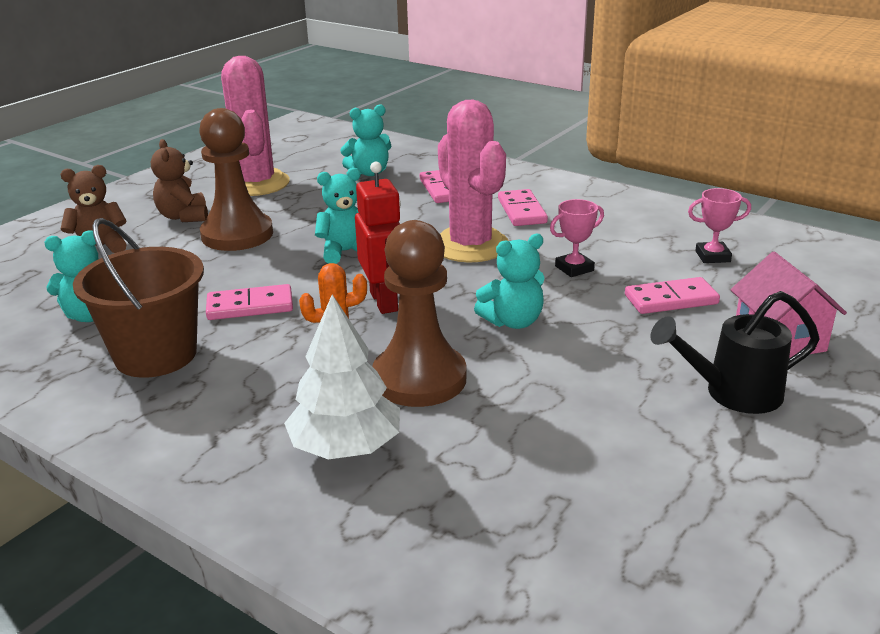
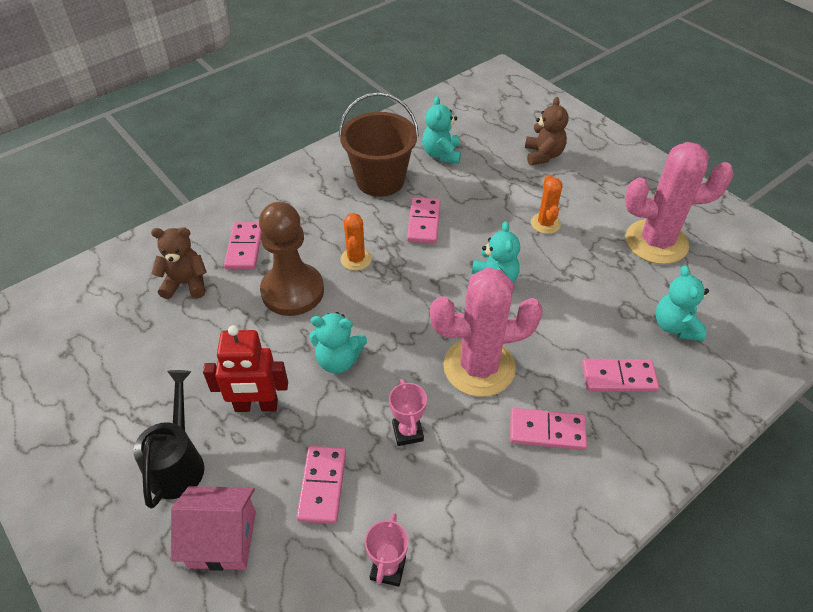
camera: 105 degrees right, 20 degrees up
(184, 217) = (589, 196): brown teddy bear -> brown teddy bear (186, 284)
(237, 235) = (545, 223): brown pawn -> orange cactus
(346, 447) = (245, 248): white tree -> pink domino
(384, 301) = (401, 292): red robot -> red robot (256, 406)
(513, 321) = (338, 360): turquoise teddy bear -> turquoise teddy bear turned 75 degrees counterclockwise

